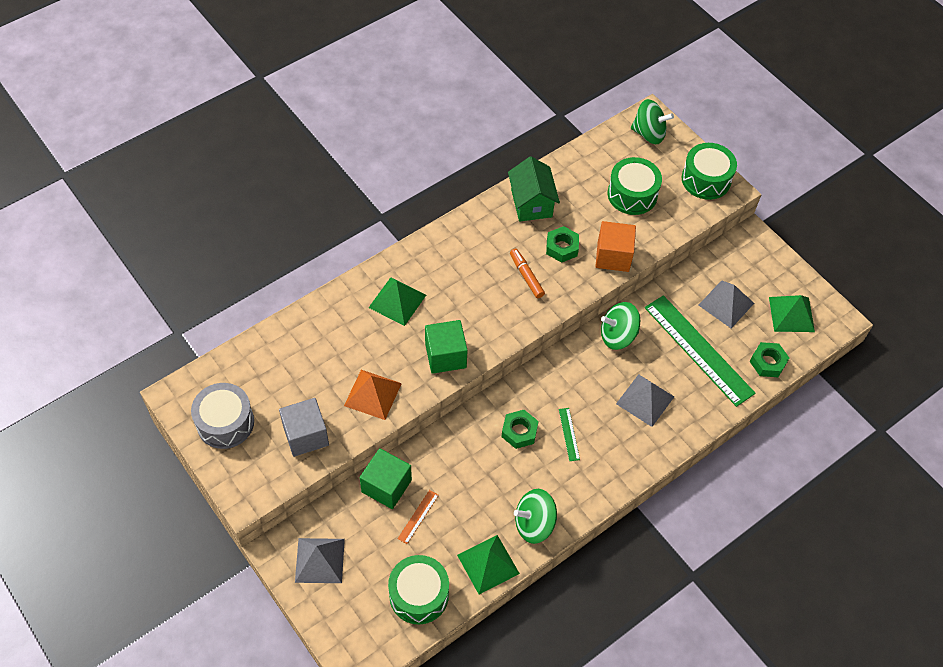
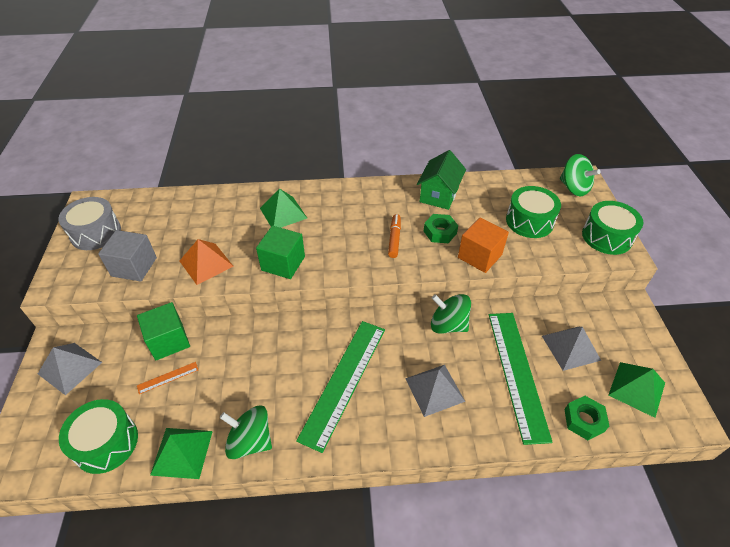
camera: 35 degrees right, 10 degrees down
(519, 431) = (304, 356): green nut -> none
(569, 434) = (343, 381): green ruler -> green ruler, size x2.49

